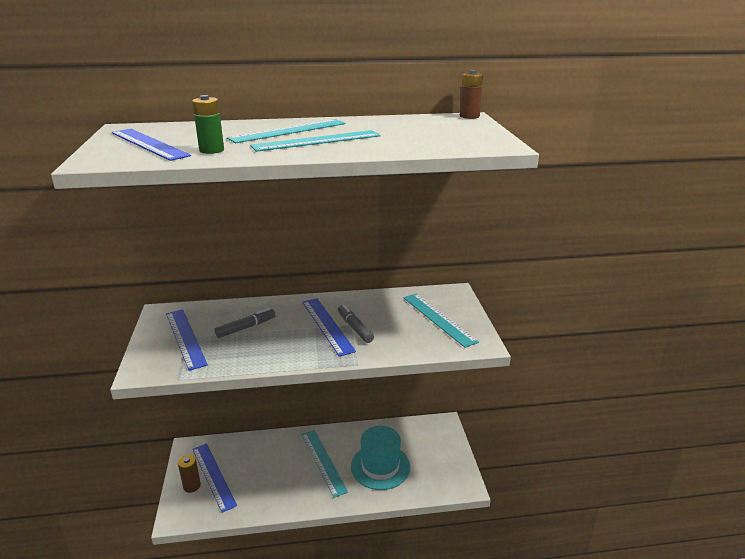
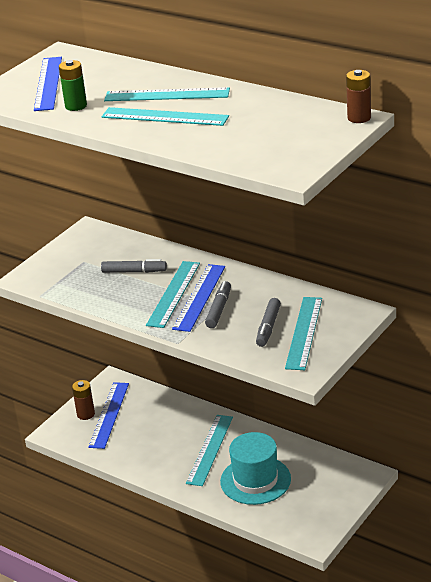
camera: 45 degrees right, 5 degrees up
(185, 338) = (81, 262): blue ruler -> none
(302, 331) = (173, 294): none -> turquoise ruler
(409, 325) = (268, 327): none -> grey marker

